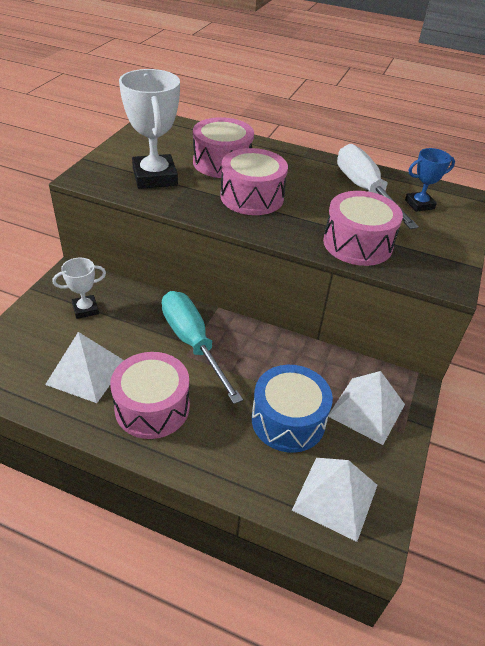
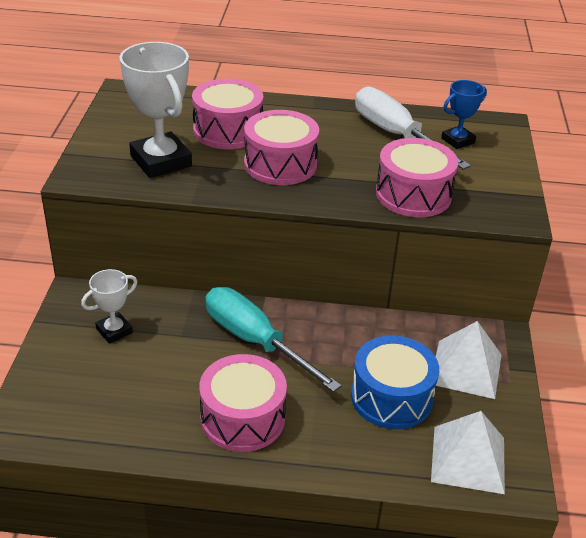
camera: 15 degrees left, 5 degrees down
(86, 372) = (151, 399): white pyramid -> none

